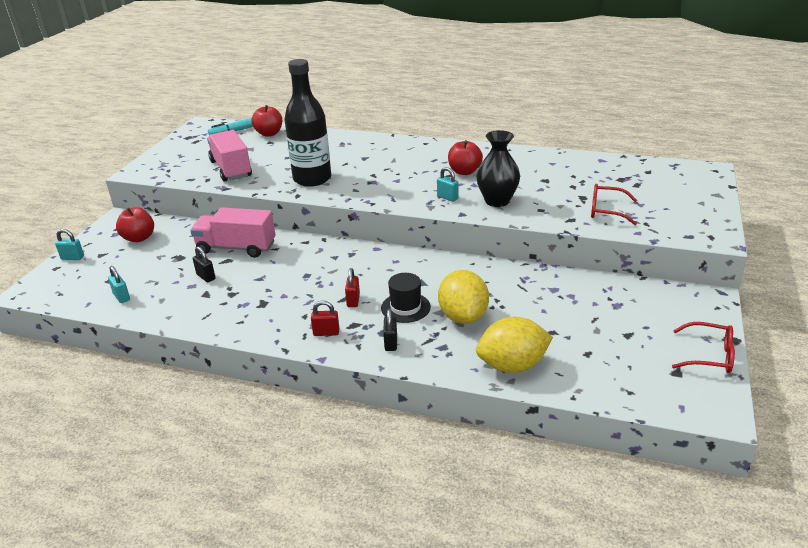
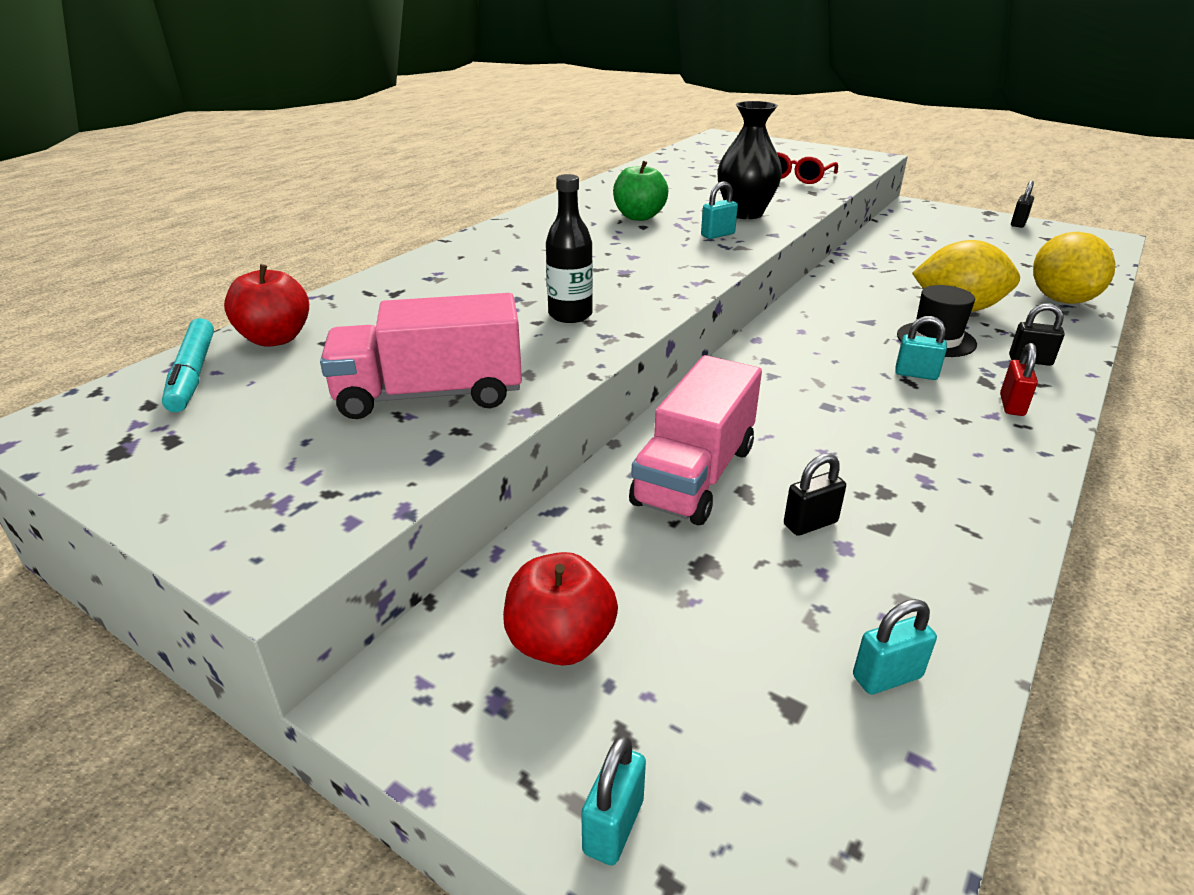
camera: 75 degrees left, 0 degrees up
(312, 179) = (570, 315): black bottle -> black bottle, size x0.54
(353, 300) = (916, 374): red padlock -> turquoise padlock
(464, 171) = (639, 217): red apple -> green apple
(709, 355) = (1018, 223): red glasses -> black padlock

